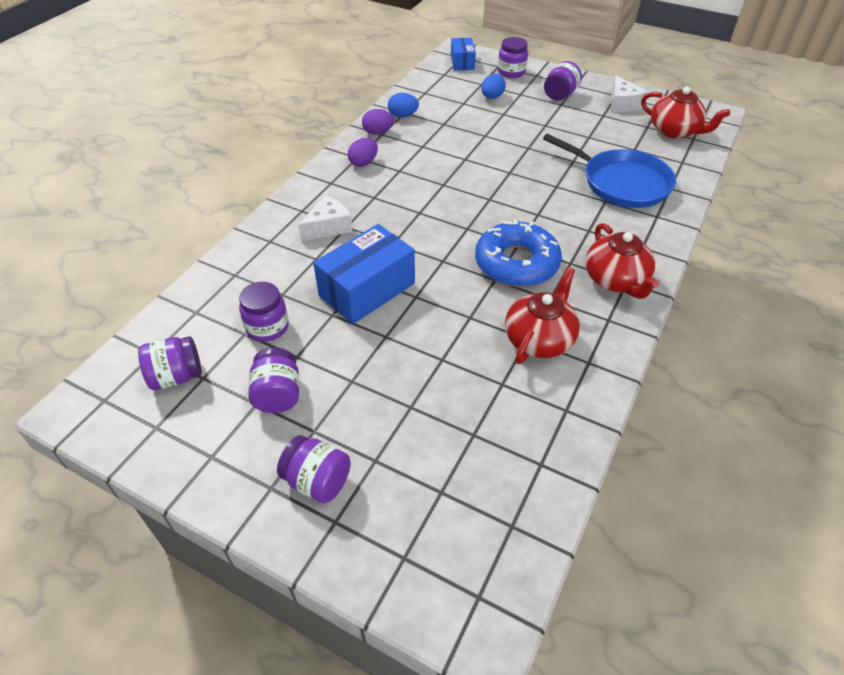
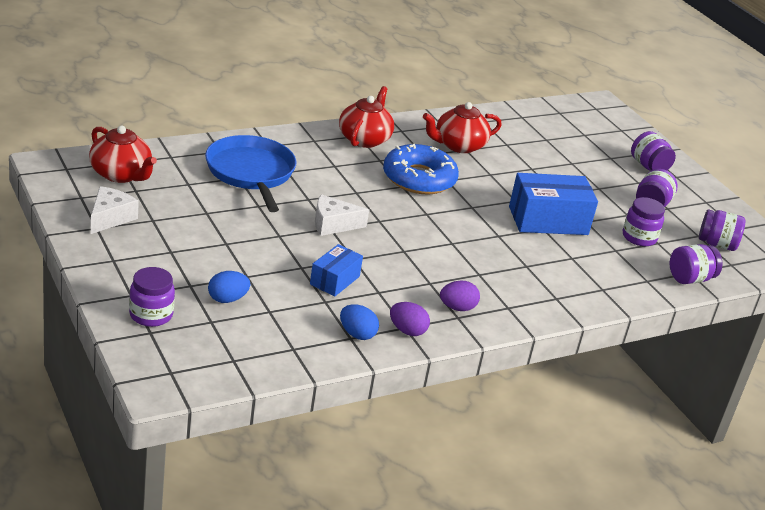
camera: 150 degrees left, 15 degrees down
(328, 227) = (542, 273): white cheese -> white cheese (333, 224)
(462, 62) = (184, 363): blue box -> blue box (334, 280)
(560, 95) = (152, 260): purple jar -> purple jar (690, 279)
(674, 131) = (121, 174): red teapot -> red teapot turned 150 degrees clockwise

